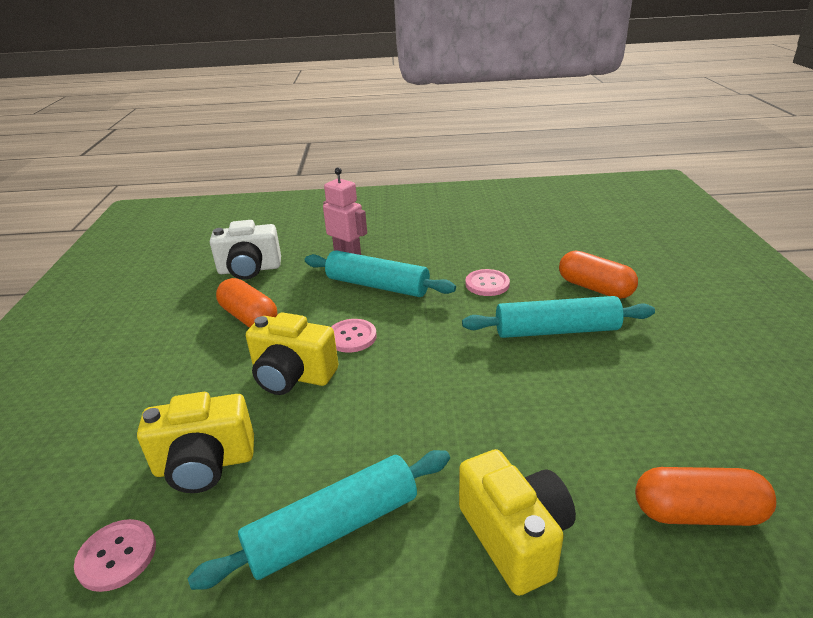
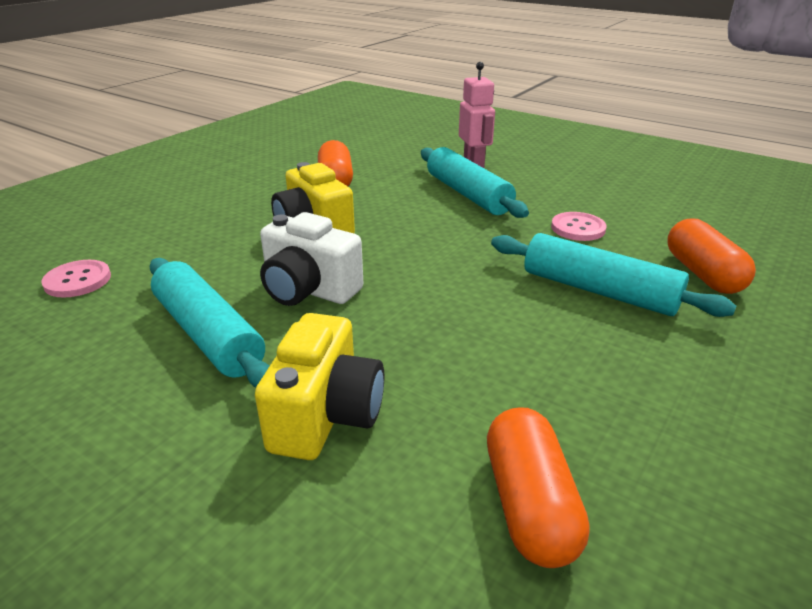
camera: 35 degrees right, 0 degrees up
(205, 464) = (186, 256): yellow camera -> none
(249, 270) = (379, 150): white camera -> white camera (309, 290)
(333, 528) = (208, 334): turquoise rolling pin -> turquoise rolling pin turned 45 degrees clockwise
(352, 337) = (394, 222): pink button -> none
(697, 513) = (529, 504): orange capsule -> orange capsule turned 45 degrees clockwise

